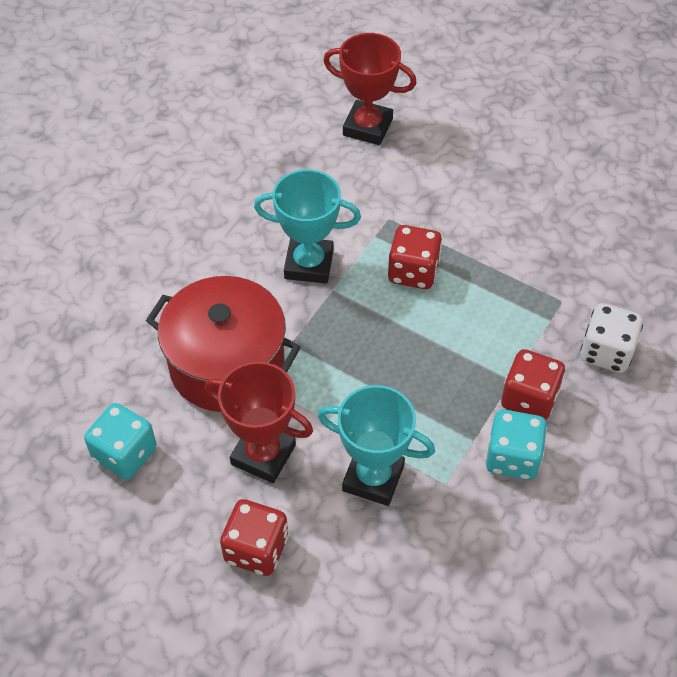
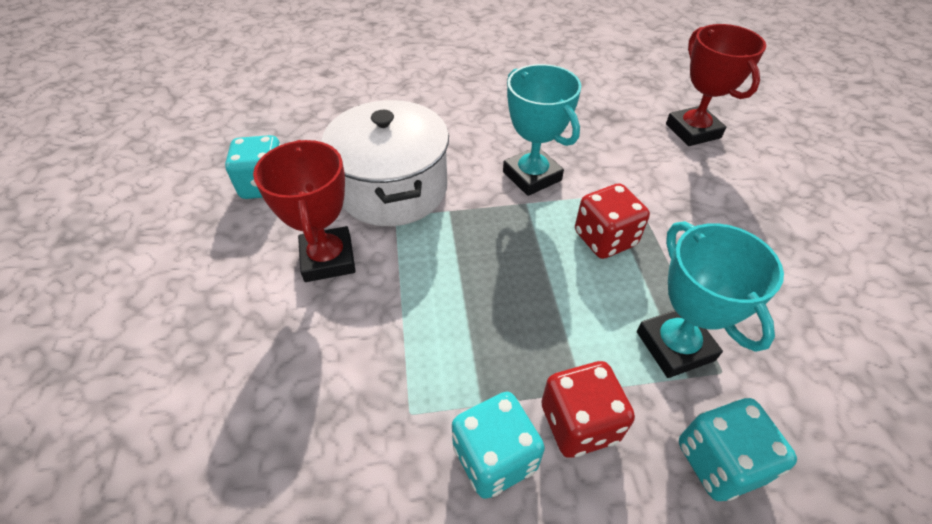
camera: 50 degrees right, 5 degrees down
(227, 364) = (393, 189): red pot -> white pot
(256, 549) = (229, 312): red dice -> none
(373, 478) = (367, 348): turquoise trophy -> turquoise trophy (675, 346)
(606, 352) = (719, 461): white dice -> turquoise dice

